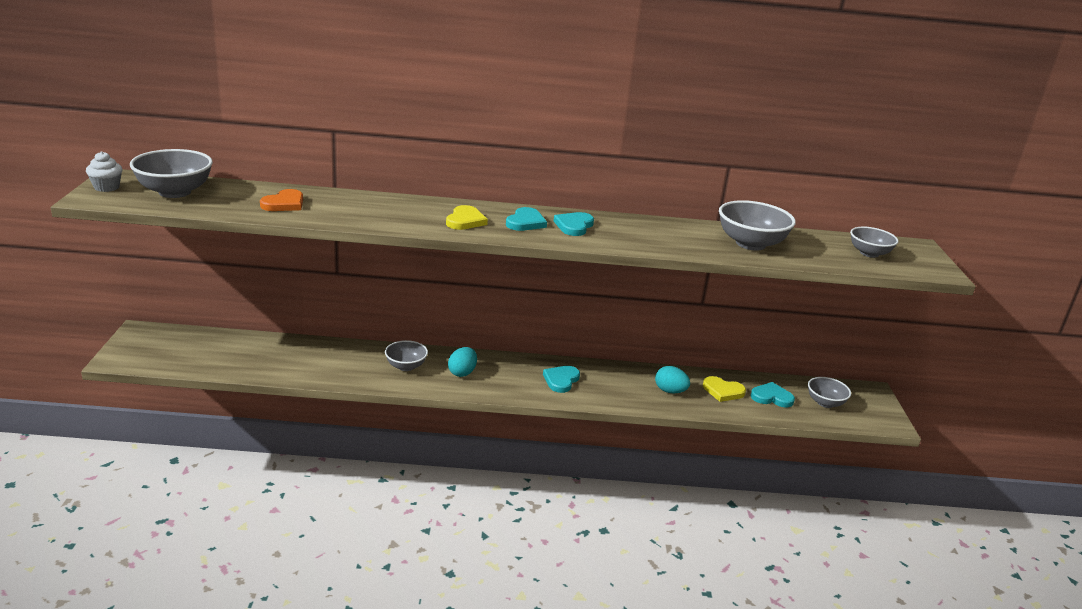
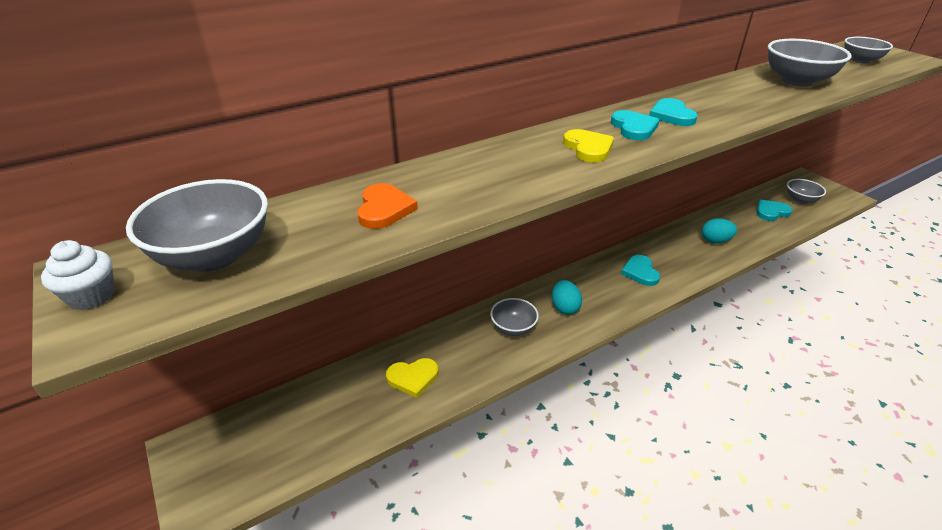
camera: 30 degrees left, 10 degrees up
(723, 391) = (741, 222): yellow heart -> yellow heart (413, 378)

